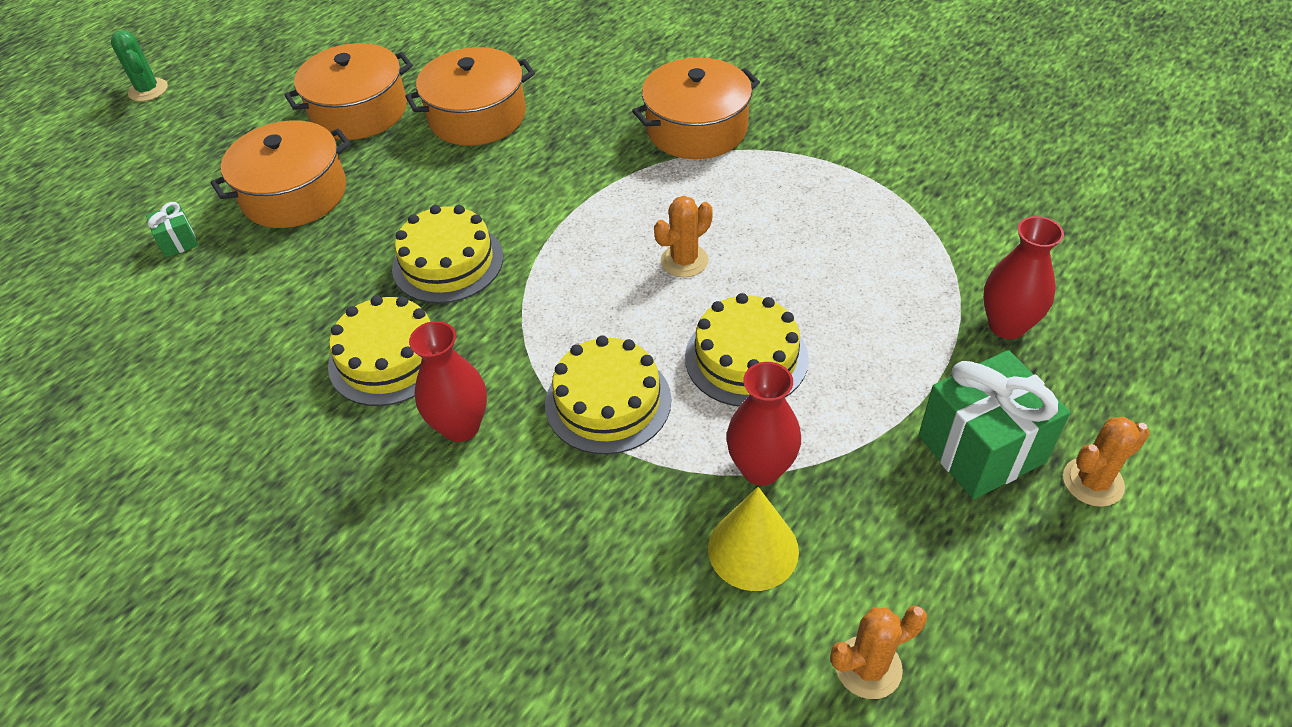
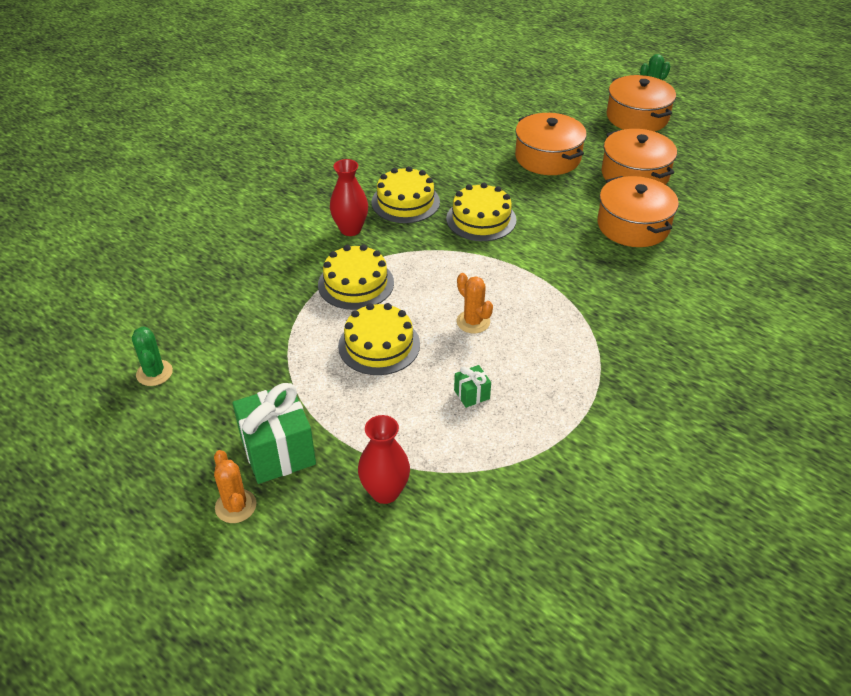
camera: 90 degrees right, 5 degrees down
(178, 242) = (507, 124): green gift -> green gift (471, 394)
(697, 128) = (625, 337): orange pot -> orange pot (637, 117)
(753, 549) = (238, 336): yellow cone -> none
(761, 469) = (291, 344): red vase -> none
(868, 667) = (154, 373): orange cactus -> green cactus

